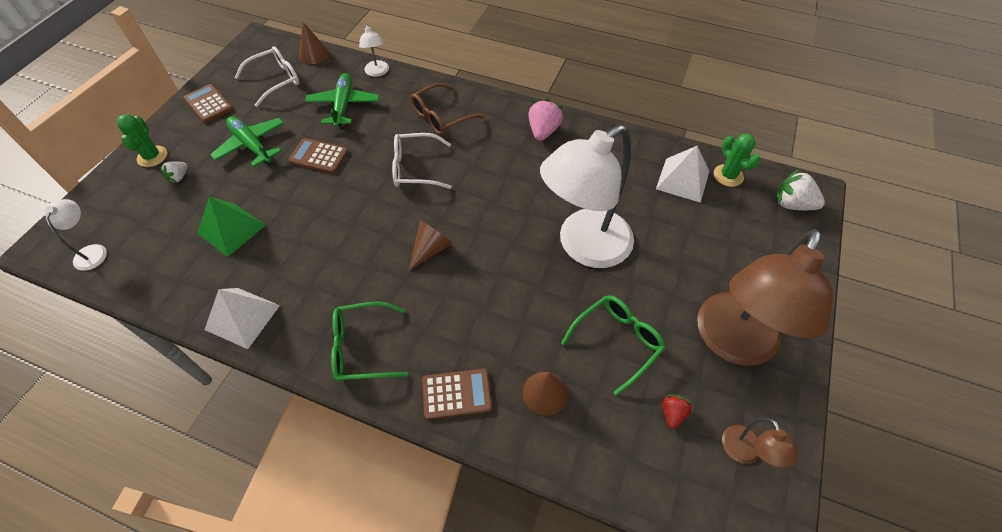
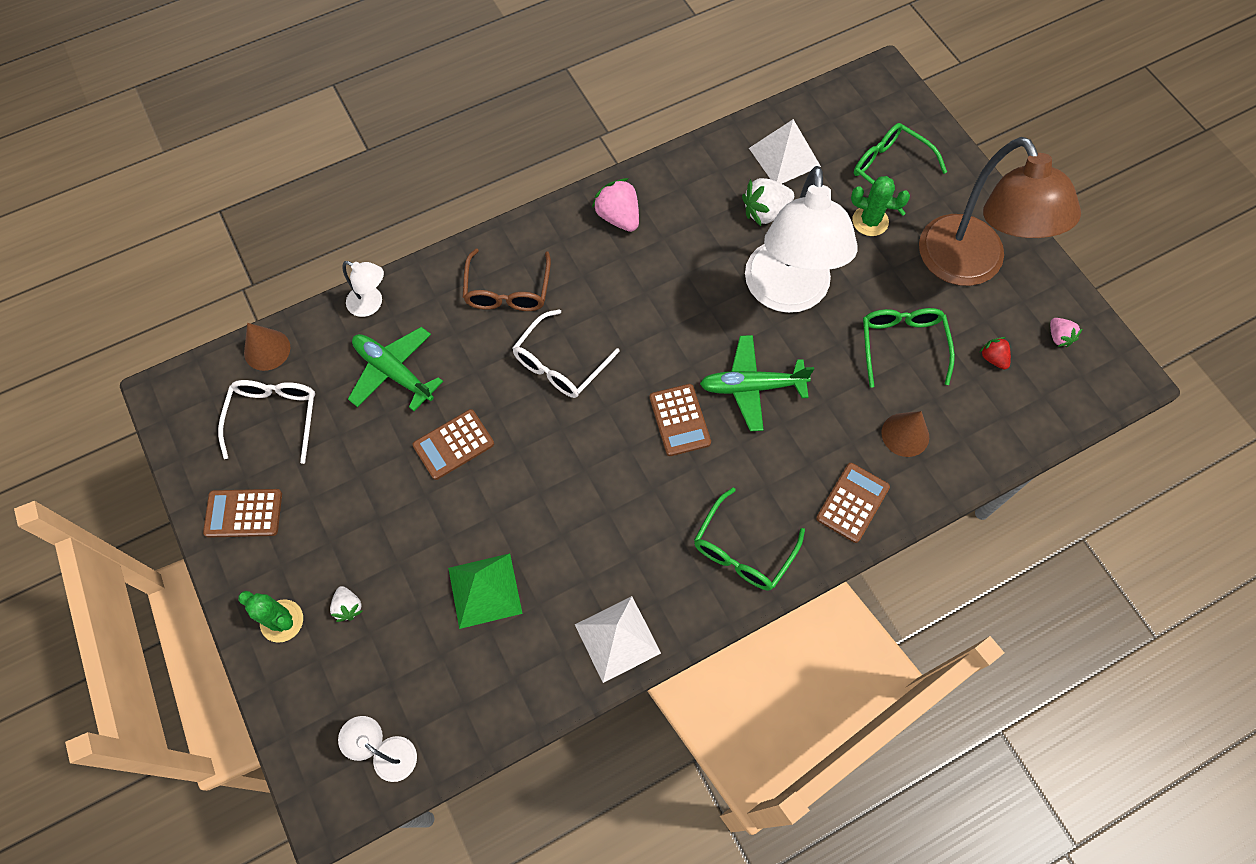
camera: 50 degrees left, 10 degrees up
(251, 145) = (367, 503): green plane -> green plane (751, 386)
(430, 249) = (679, 420): brown cone -> brown calculator
(728, 175) = (811, 120): green cactus -> green cactus (870, 221)
(745, 453) = (1059, 337): brown lamp -> pink strawberry
(747, 242) = (890, 170): none -> green glasses
(792, 204) = (882, 104): white strawberry -> white strawberry (765, 212)

